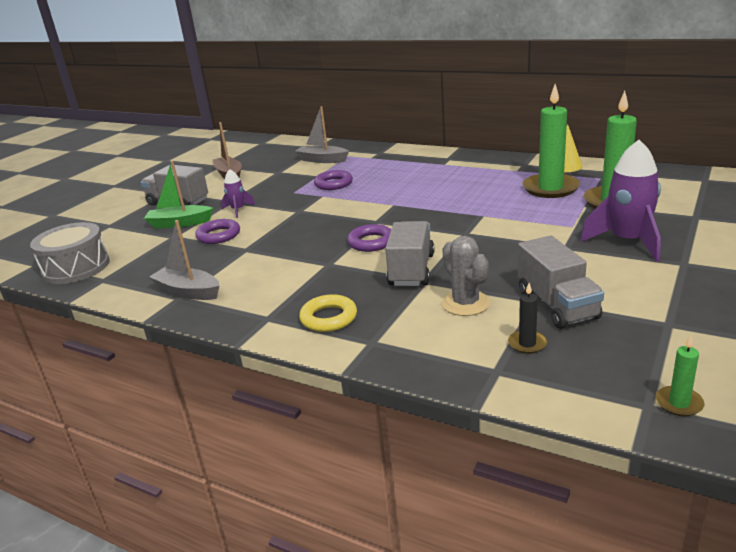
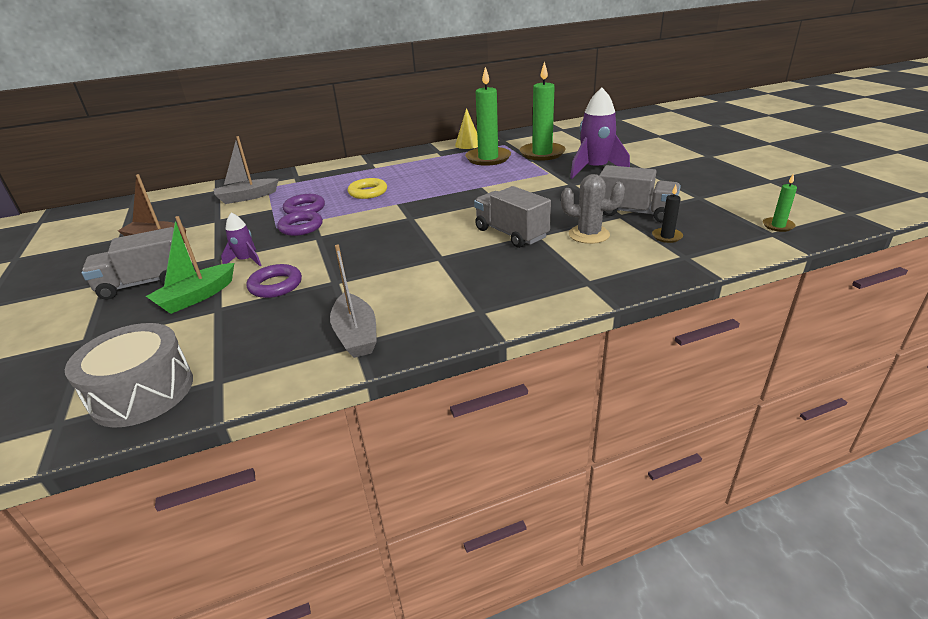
camera: 50 degrees left, 5 degrees up
(188, 291) = (356, 335): grey boat -> grey boat turned 90 degrees counterclockwise
(328, 318) = (526, 286): yellow ring -> yellow ring (368, 192)
(371, 242) = (439, 231): purple ring -> purple ring (301, 227)

